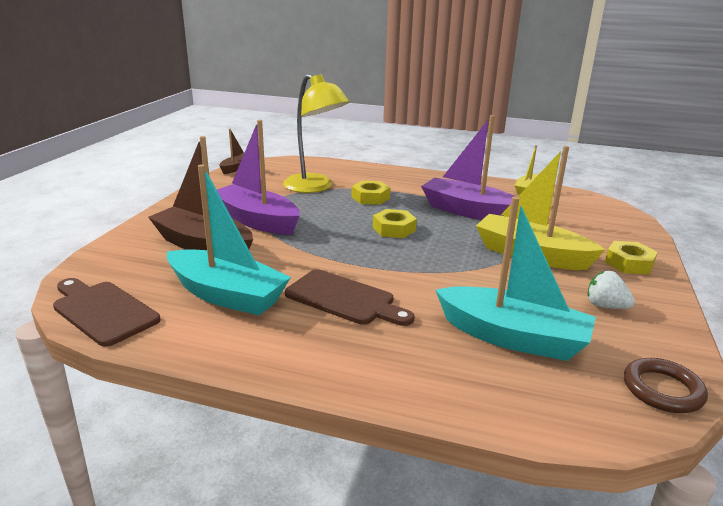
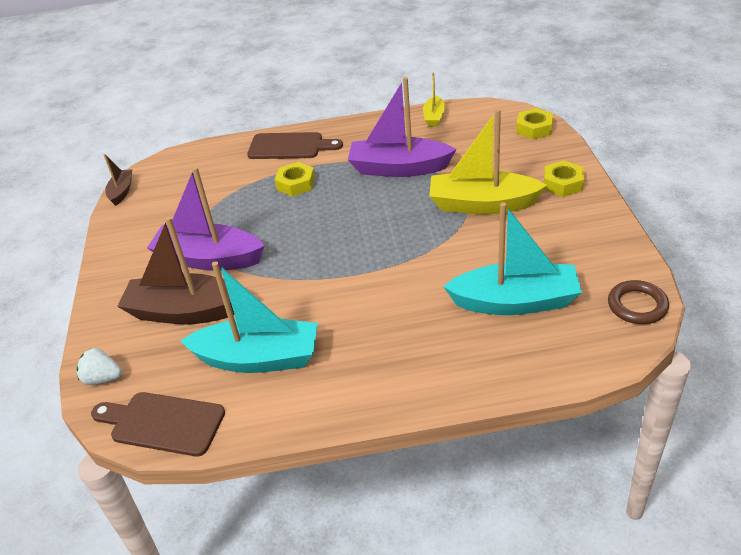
camera: 20 degrees left, 15 degrees up
(315, 187) = (230, 189): yellow lamp -> none
(344, 299) = (362, 319): brown cutting board -> brown cutting board (289, 146)
(394, 229) = (347, 218): yellow nut -> yellow nut (534, 128)
(605, 306) = (566, 240): white strawberry -> white strawberry (102, 378)

